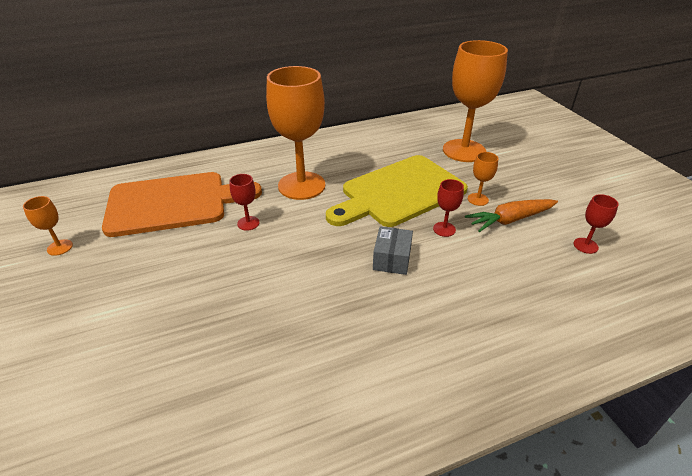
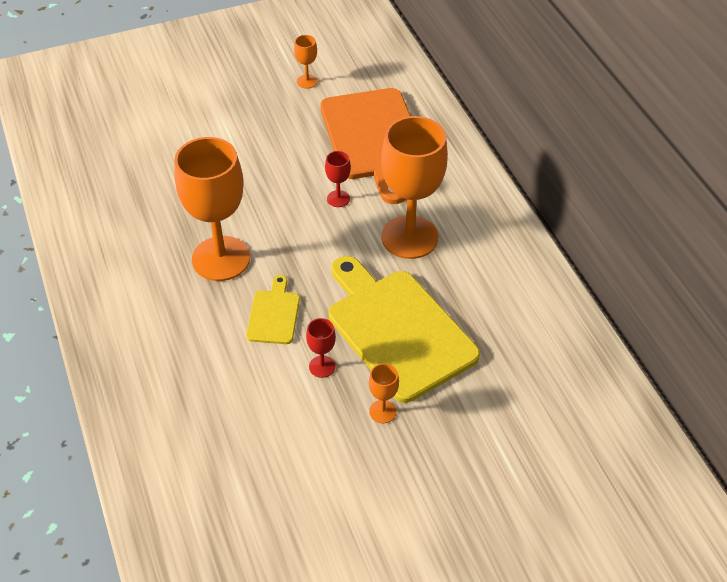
camera: 90 degrees right, 10 degrees up
(392, 259) = (274, 314): grey box -> yellow cutting board
(464, 151) = (510, 417): orange goblet -> orange goblet (221, 258)
(510, 220) = (338, 438): orange carrot -> none
(585, 245) = (284, 508): red goblet -> none

